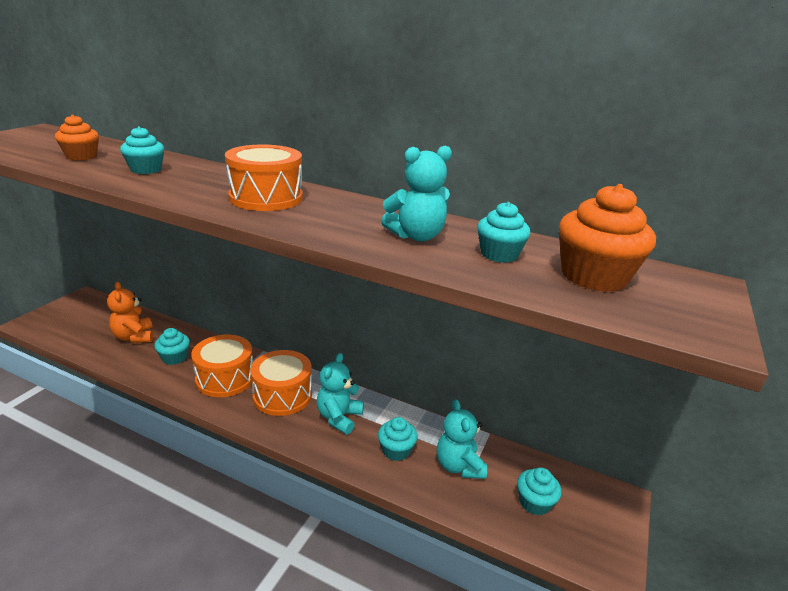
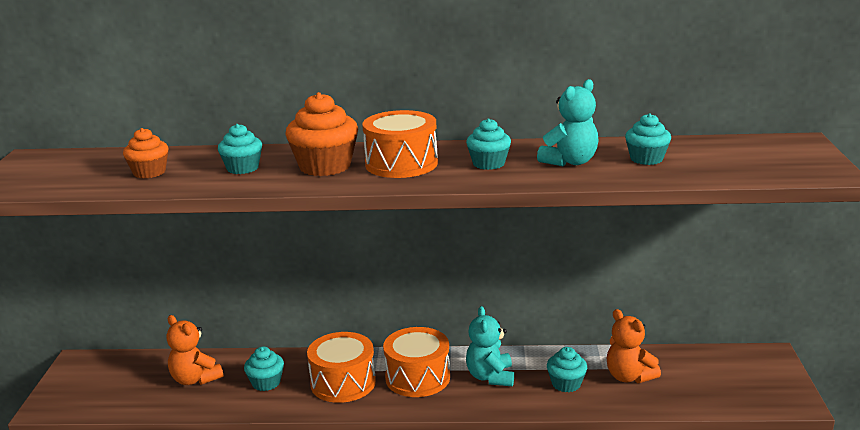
camera: 20 degrees left, 5 degrees down
(458, 466) = (629, 376): turquoise teddy bear -> orange teddy bear
(534, 502) = (709, 380): turquoise cupcake -> turquoise cupcake (488, 163)
(593, 276) = (726, 156): orange cupcake -> orange cupcake (325, 166)

